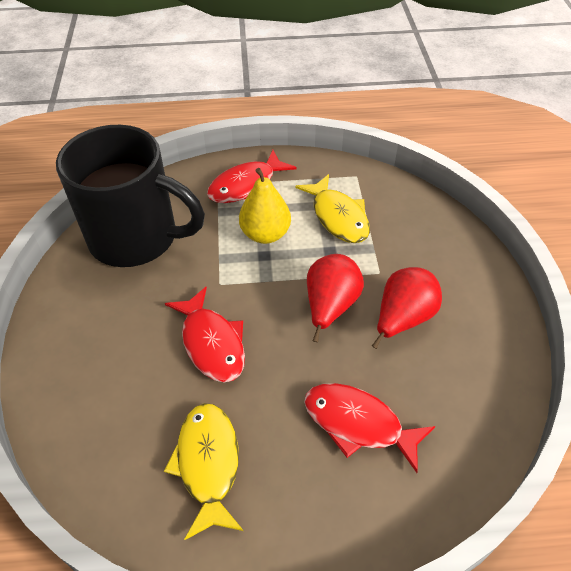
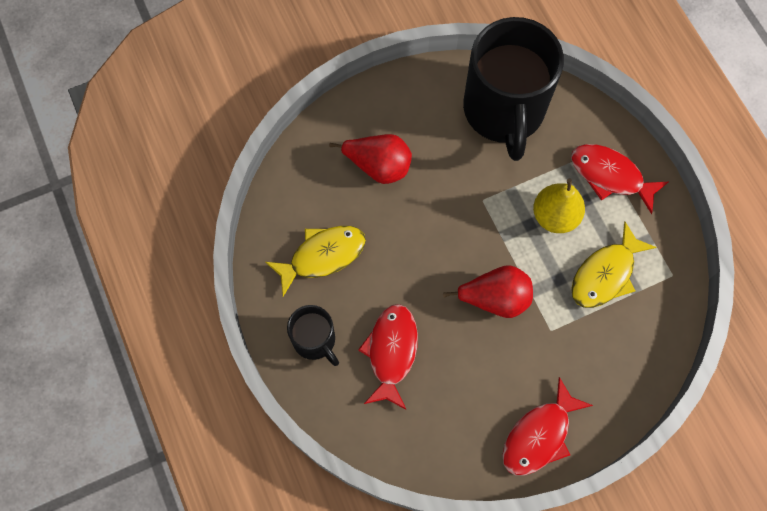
camera: 70 degrees right, 20 degrees up
(212, 343) = (421, 218): red fish -> red fish (539, 435)
(316, 509) = (315, 340): none -> black mug
(402, 319) = (506, 363): red pear -> red pear (378, 166)

